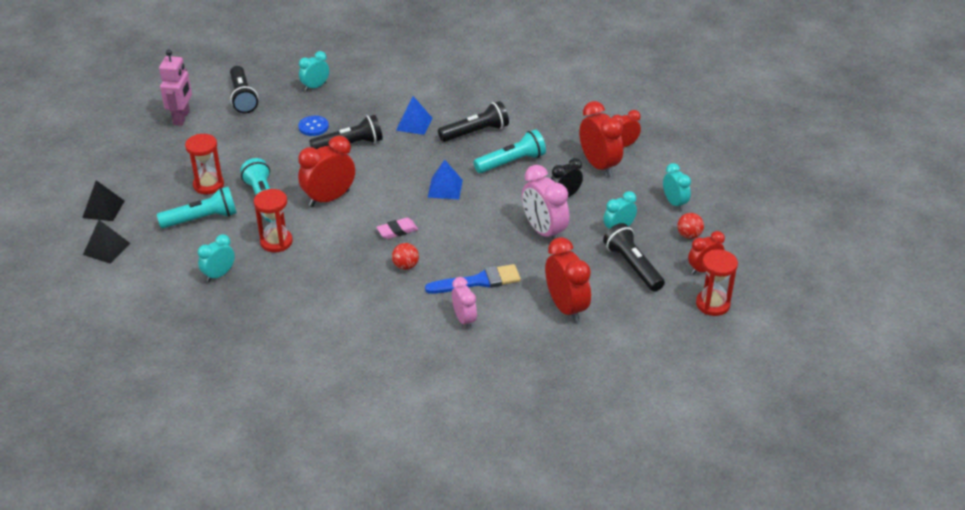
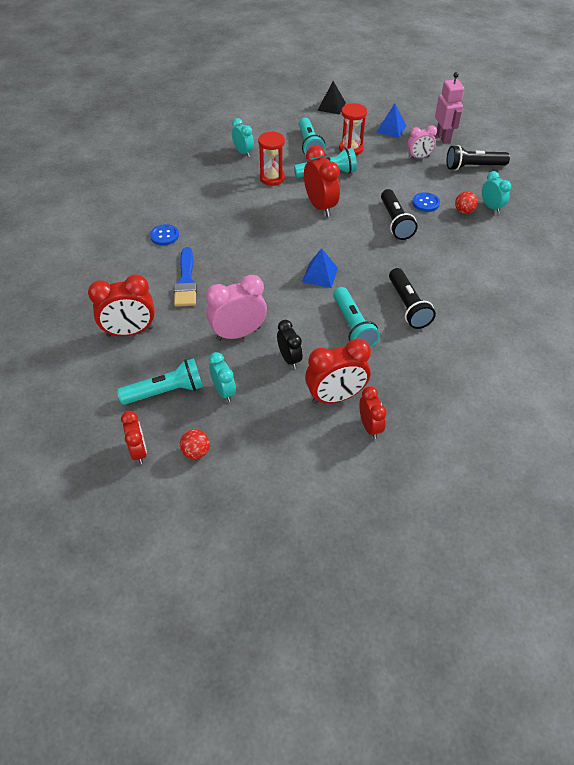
camera: 100 degrees right, 10 degrees up
(106, 249) = (287, 108): black pyramid -> none
(182, 118) = (443, 137): pink robot -> pink robot turned 120 degrees counterclockwise
(397, 231) = (267, 240): pink eraser -> none
(404, 314) = (164, 236): none -> blue button
(405, 266) = (220, 241): red ball -> red ball (464, 211)
(414, 124) = (426, 264): blue pyramid -> blue pyramid (391, 129)
(464, 320) = (143, 267): pink clock -> pink clock (419, 157)
(633, 266) = (165, 391): black flashlight -> turquoise flashlight
(674, 203) = (254, 452): turquoise clock -> none
(712, 304) = (86, 445): red hourglass -> none

